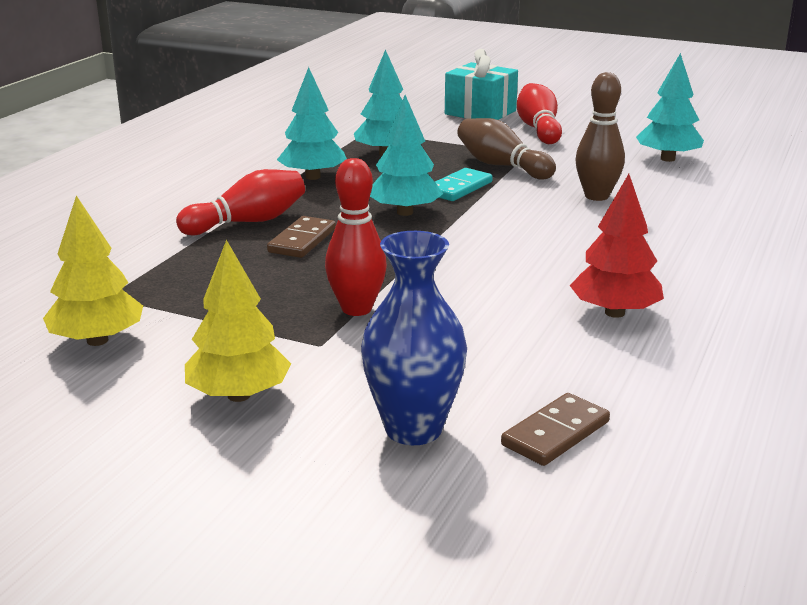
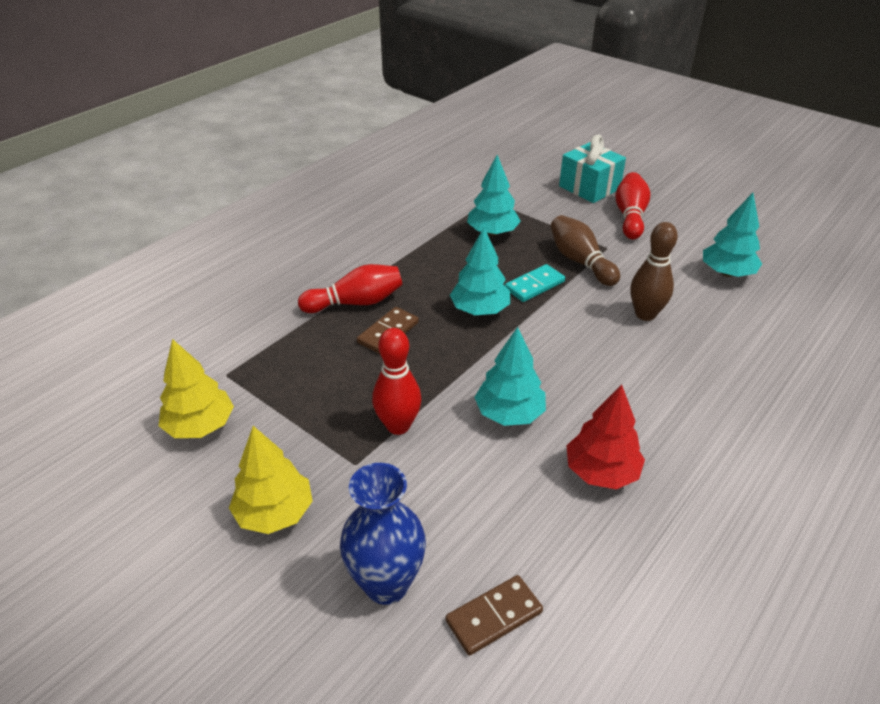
camera: 15 degrees right, 15 degrees up
(312, 177) = (425, 253): turquoise tree -> turquoise tree (509, 414)

